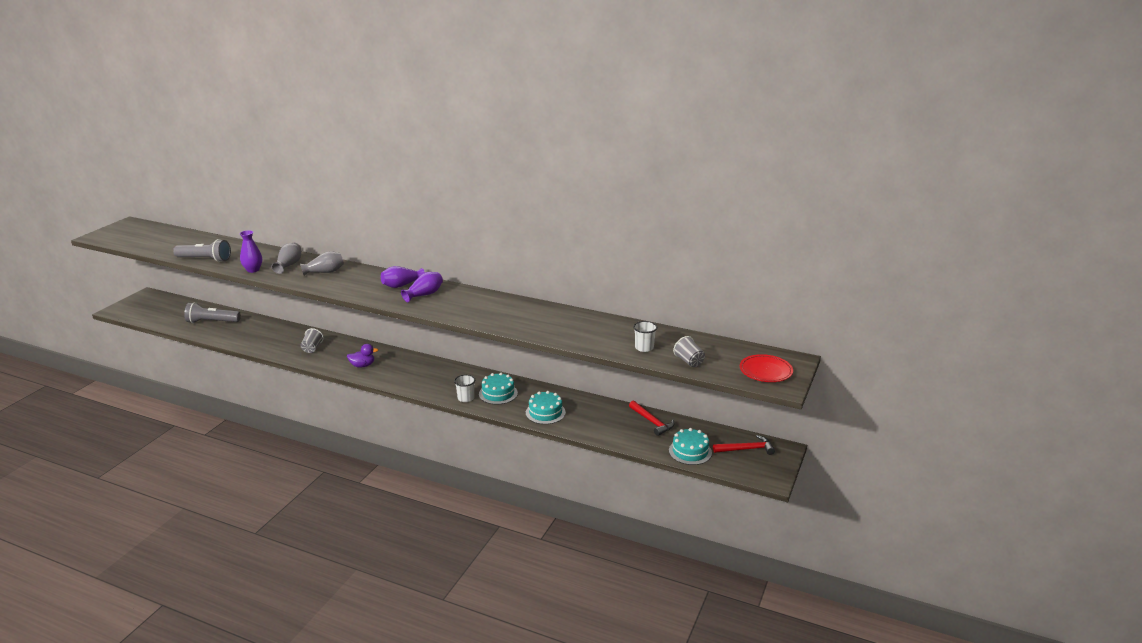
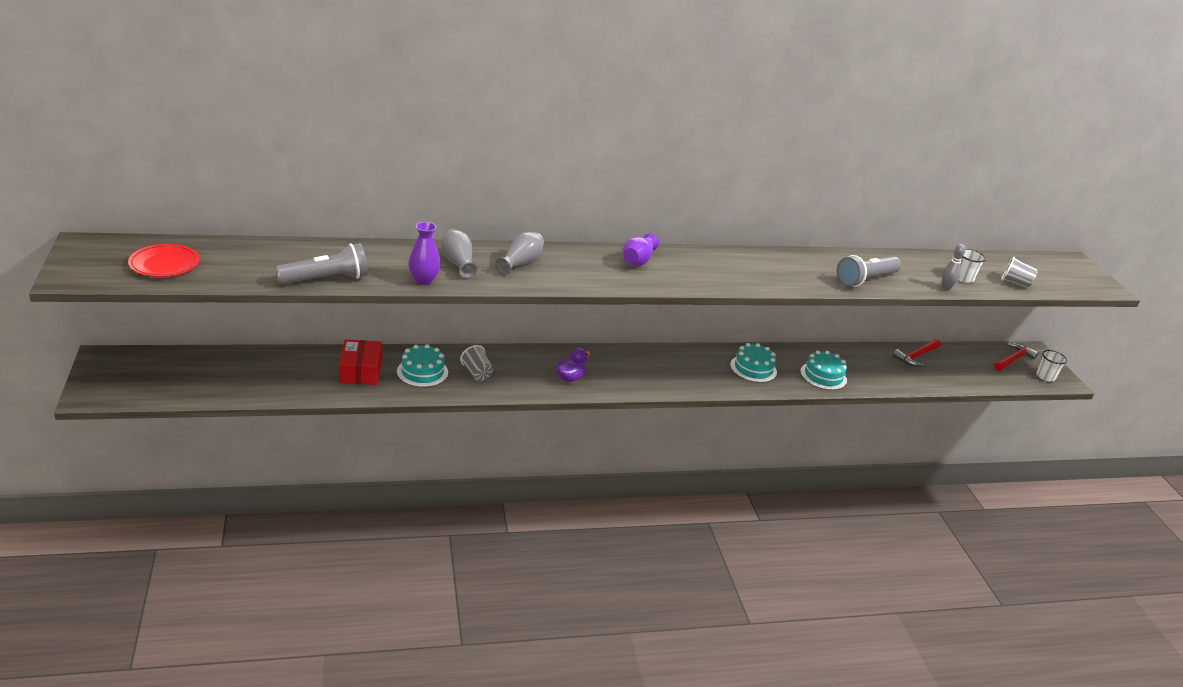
camera: 40 degrees left, 5 degrees up
(212, 322) = (280, 373): grey flashlight -> grey flashlight (865, 279)
(252, 331) = (360, 371): none -> red box
(424, 294) = (682, 267): purple vase -> none
(465, 398) = (732, 384): white cup -> white cup (1045, 376)
(612, 350) = (946, 288): none -> grey bowling pin
(652, 422) = (916, 356): red hammer -> red hammer turned 120 degrees clockwise
(690, 451) = (982, 376): turquoise cake -> turquoise cake (422, 372)
(765, 371) = (1075, 277): red plate -> red plate (164, 264)

